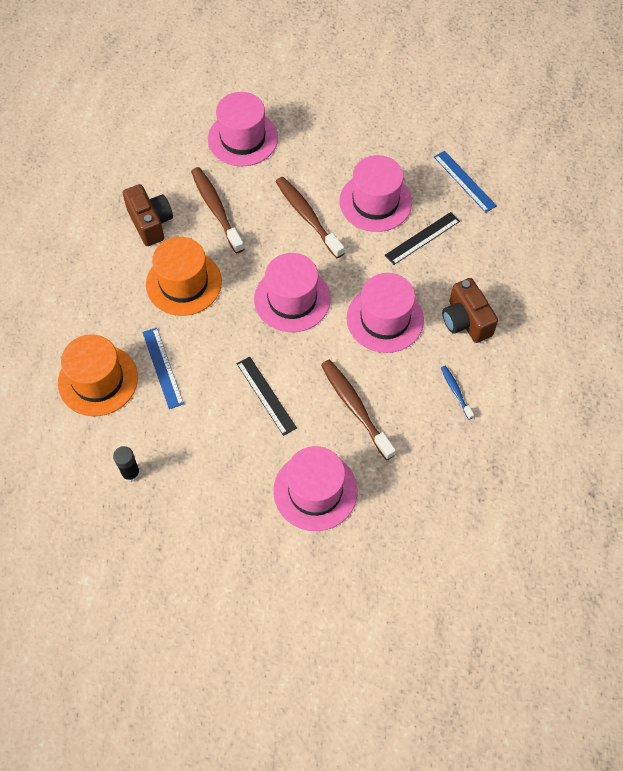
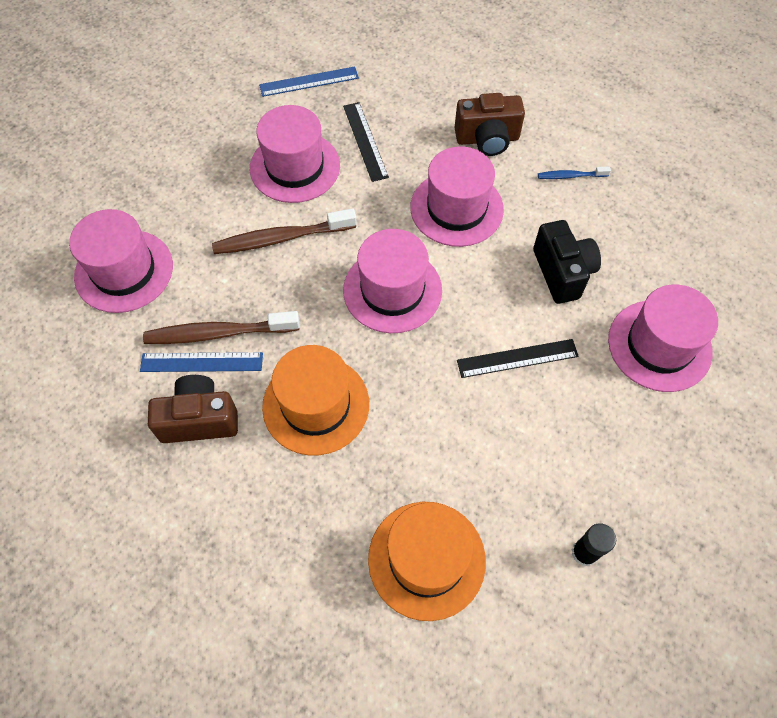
camera: 70 degrees left, 0 degrees up
(162, 367) = (436, 468): blue ruler -> blue ruler (201, 362)
(355, 407) = (562, 272): brown toothbrush -> black camera

